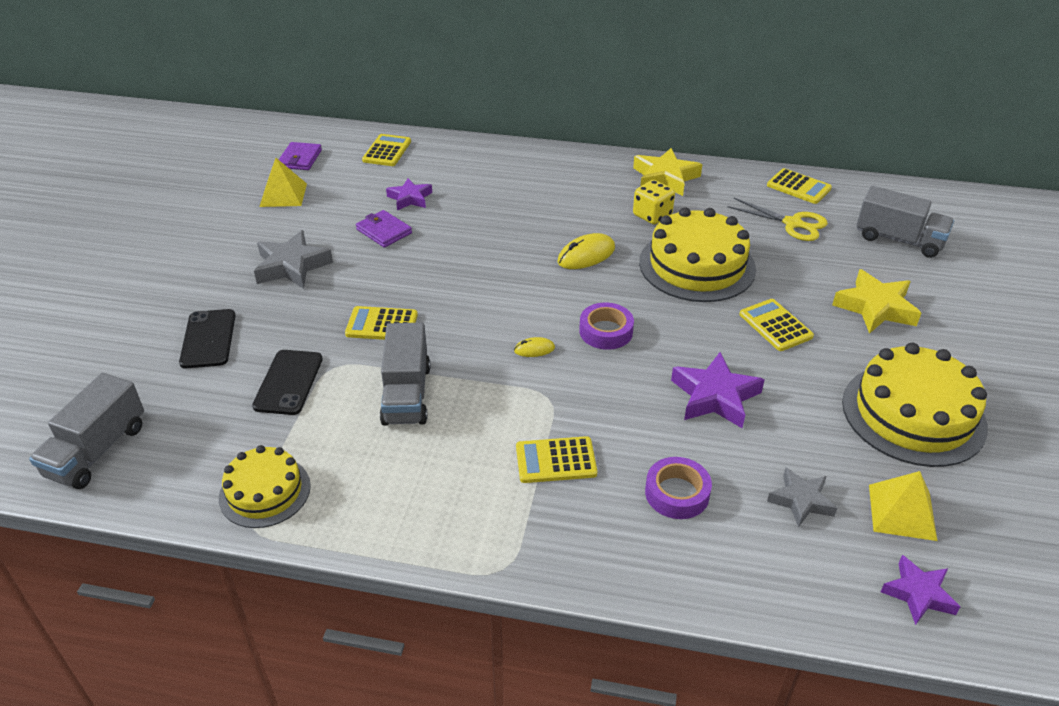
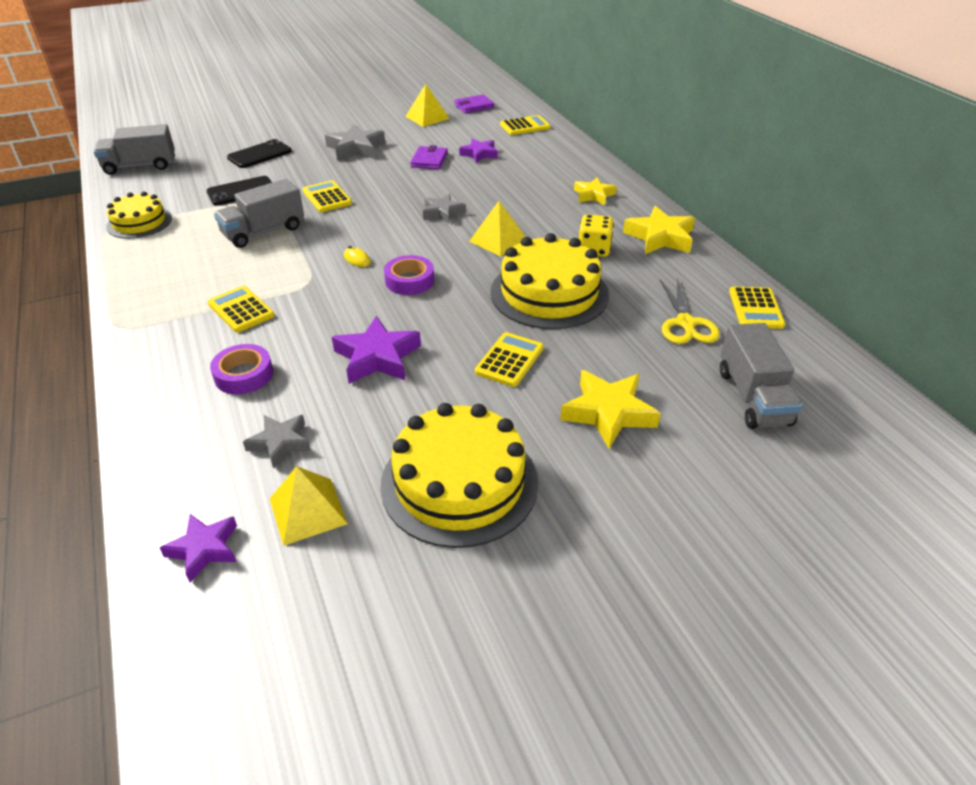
camera: 55 degrees right, 0 degrees up
(501, 265) = (442, 212): none -> grey star
(563, 176) = (593, 195): none -> yellow star
(586, 255) = (498, 240): yellow mouse -> yellow pyramid

